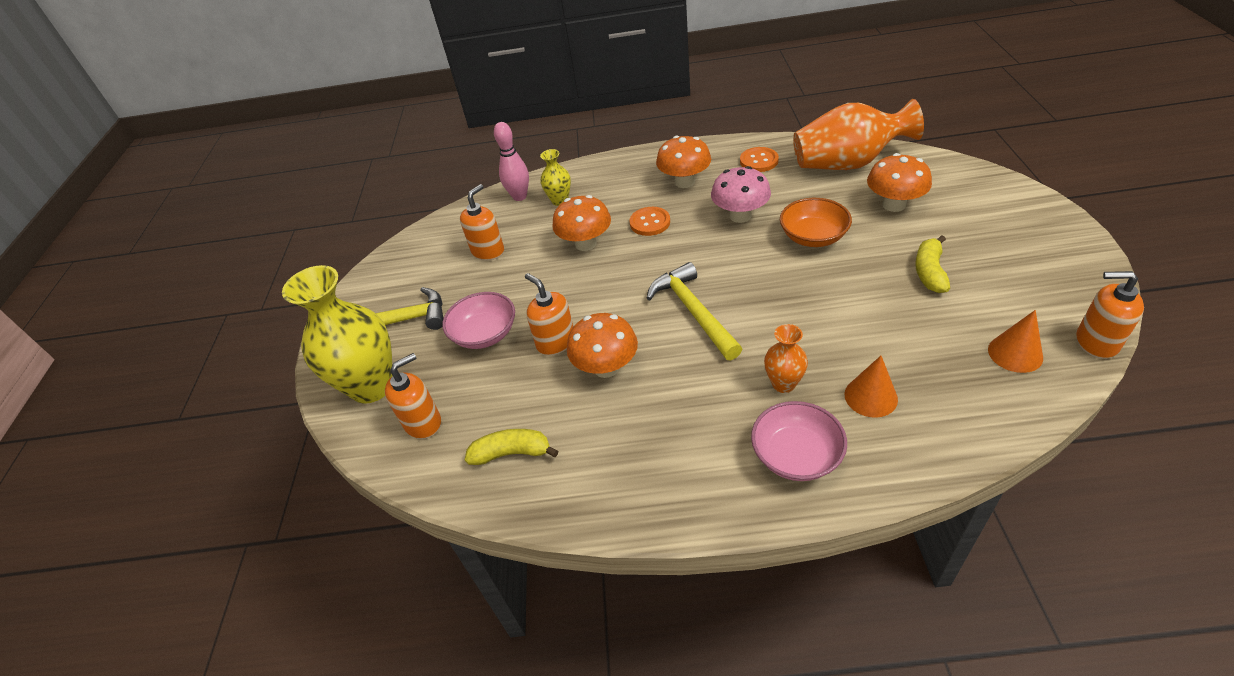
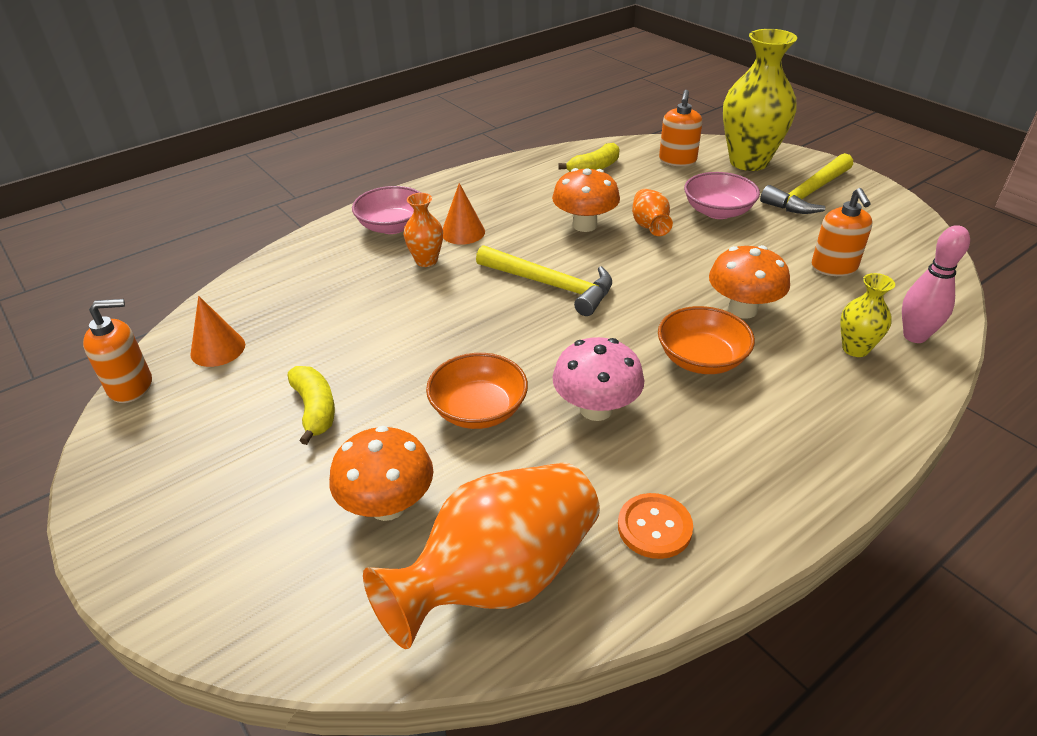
camera: 140 degrees right, 5 degrees down
(555, 342) = (649, 226): orange soap dispenser -> orange vase
(650, 222) = (701, 359): orange button -> orange bowl
(684, 182) = (728, 438): orange mushroom -> none
(870, 396) = (348, 275): orange cone -> orange cone (463, 232)

